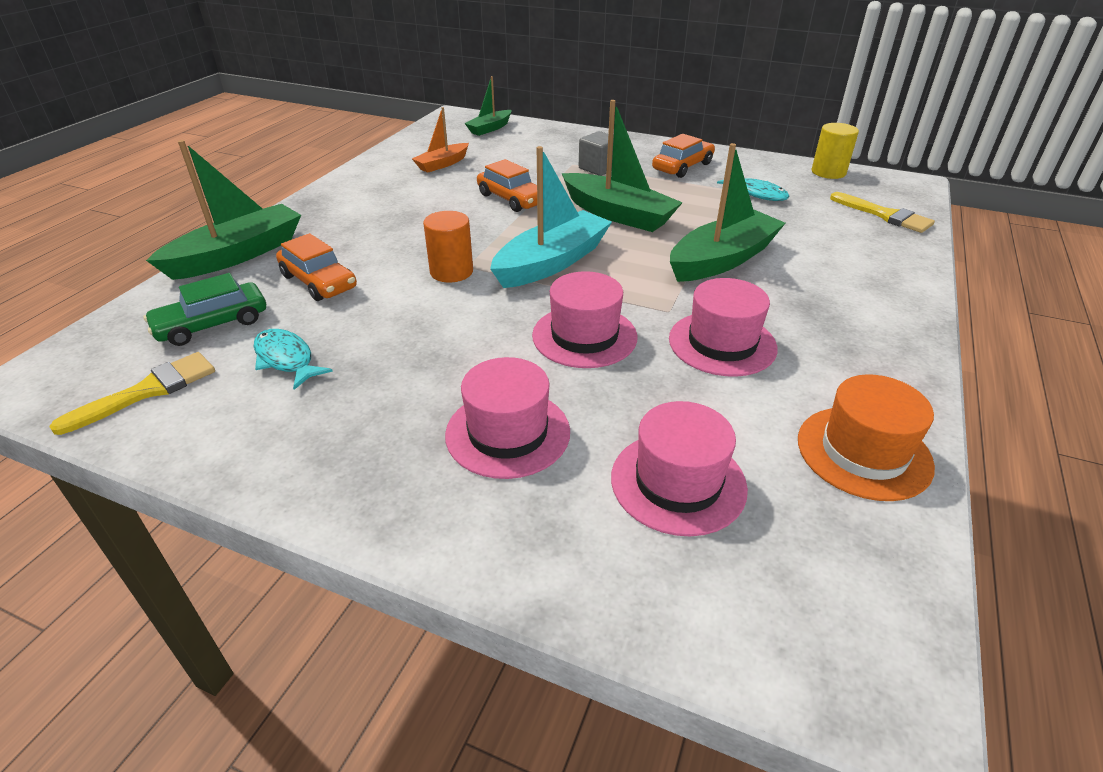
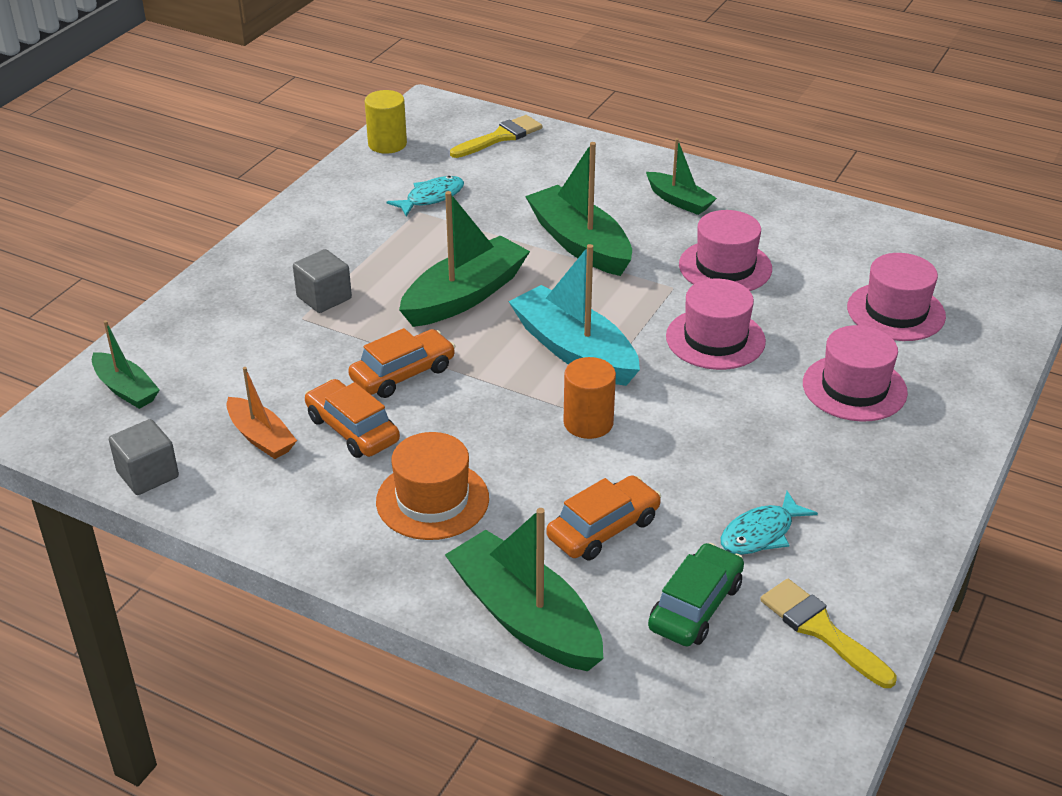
camera: 85 degrees left, 0 degrees up
(212, 324) = (695, 606): green car -> green car turned 120 degrees counterclockwise
(411, 141) = (148, 474): none -> grey cube
(682, 167) = (340, 234): orange car -> orange car (352, 429)
(841, 313) = (679, 201): none -> green boat
(863, 452) = (853, 231): orange hat -> orange hat (432, 500)

